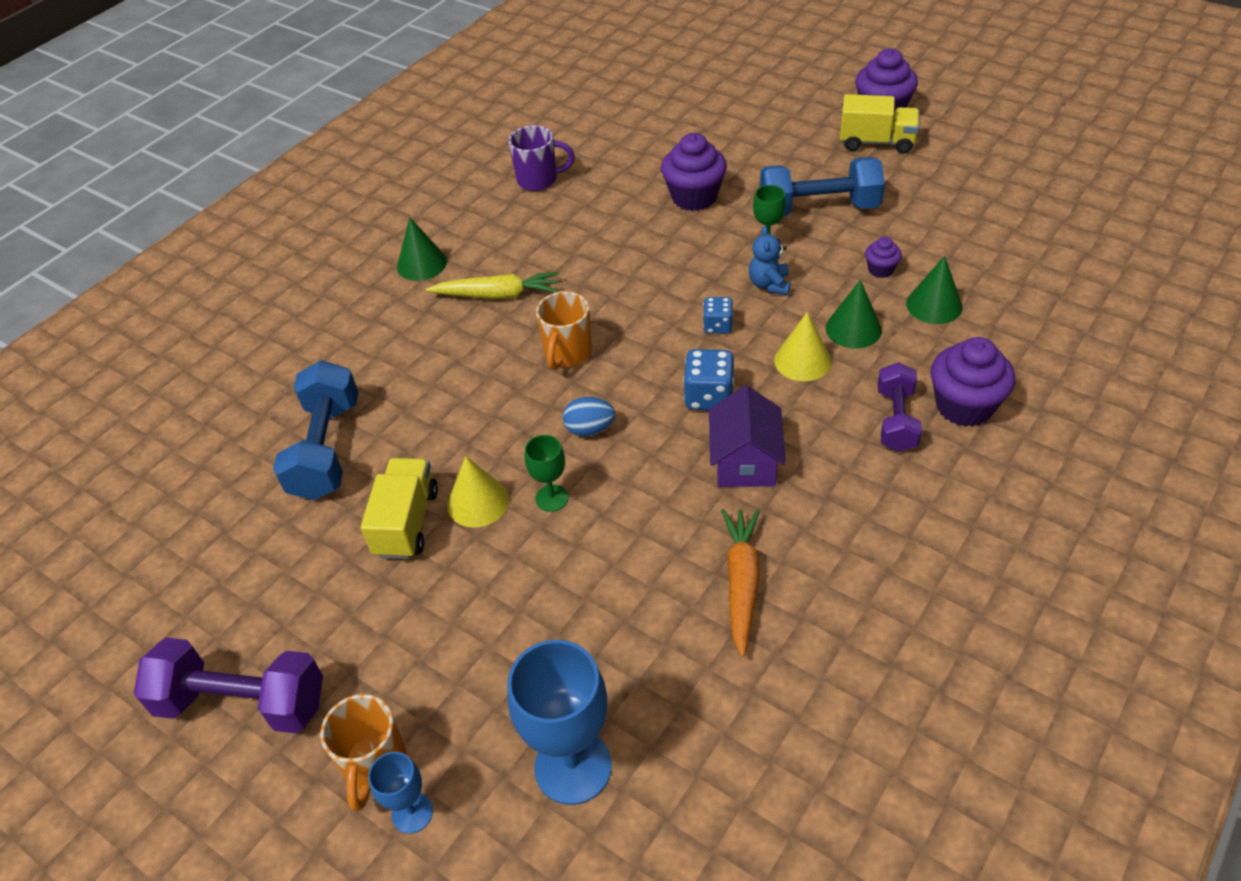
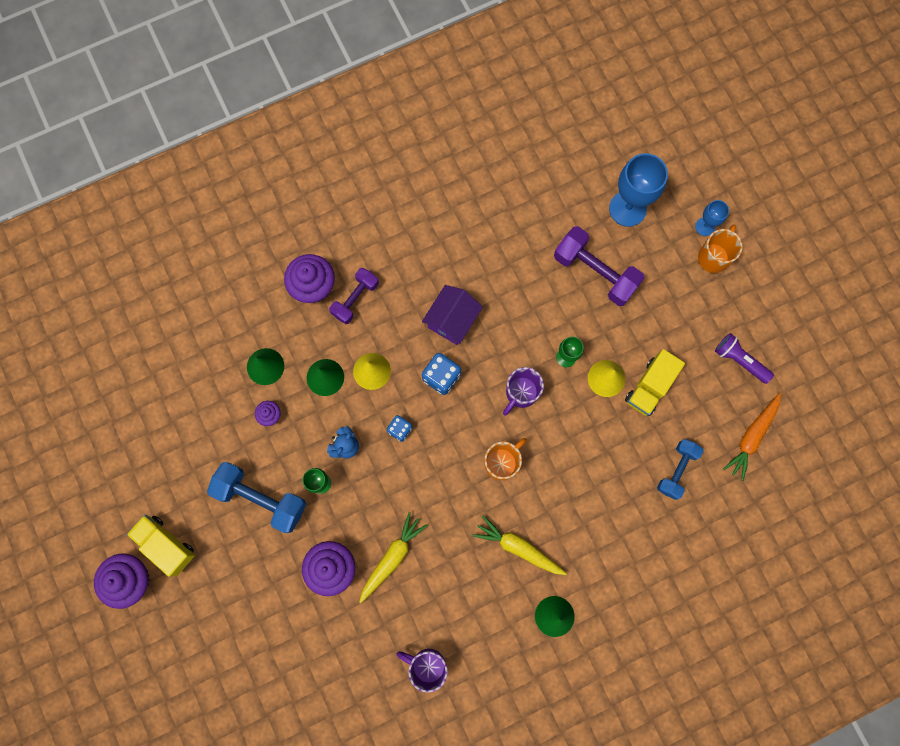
camera: 155 degrees left, 30 degrees up
(243, 702) = (766, 323): purple dumbbell -> purple dumbbell (595, 272)
(274, 624) = (739, 360): none -> purple flashlight
(326, 449) = (677, 470): blue dumbbell -> blue dumbbell, size x0.64
(590, 429) = (521, 393): blue egg -> purple mug
(636, 229) = (392, 557): none -> yellow carrot
(742, 583) = (501, 252): orange carrot -> orange carrot (751, 437)

